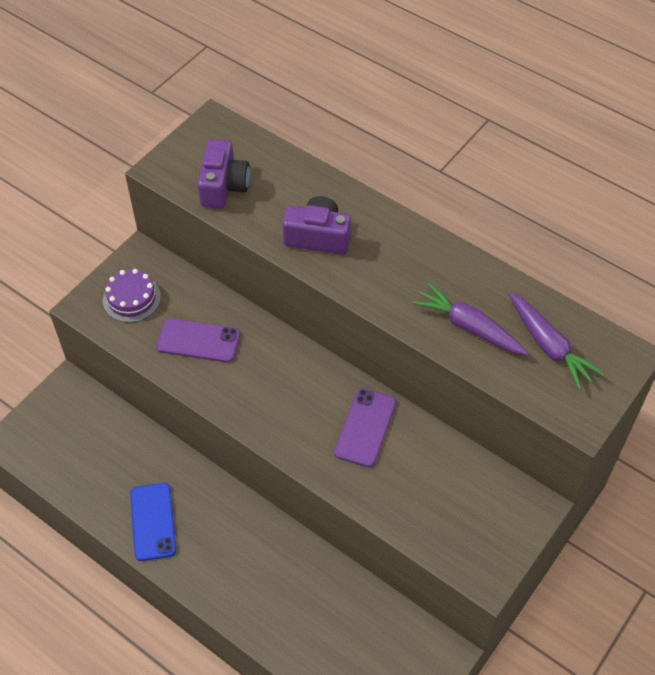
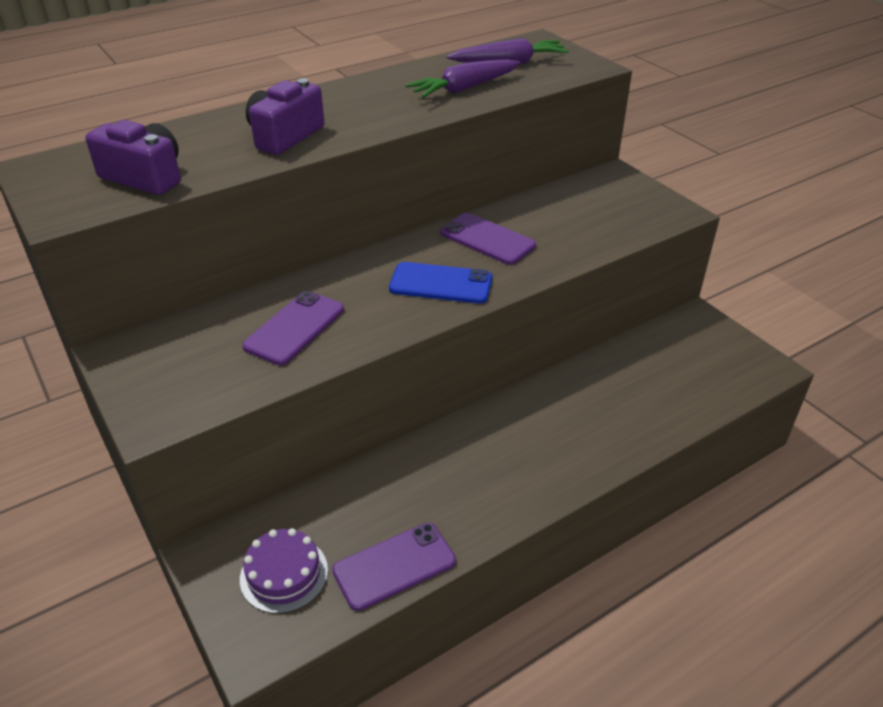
camera: 70 degrees left, 15 degrees down
(87, 492) = (394, 566): none -> purple phone
(131, 298) = (180, 373): purple cake -> purple cake (284, 574)
(153, 521) = (470, 503): blue phone -> blue phone (441, 284)

